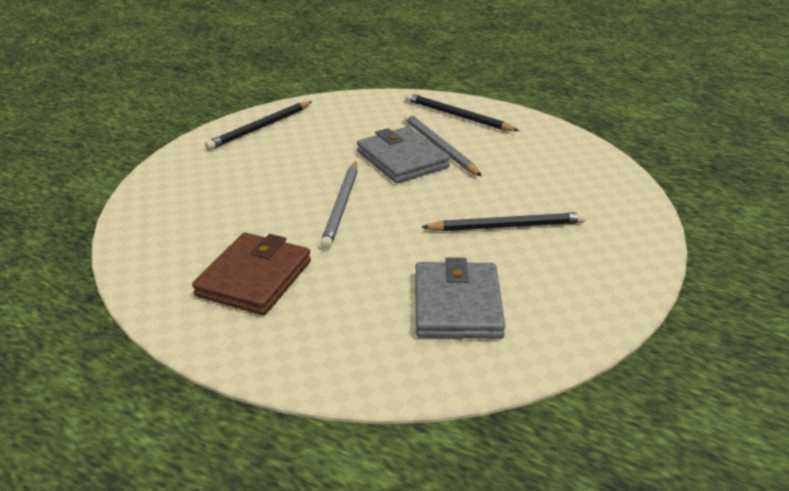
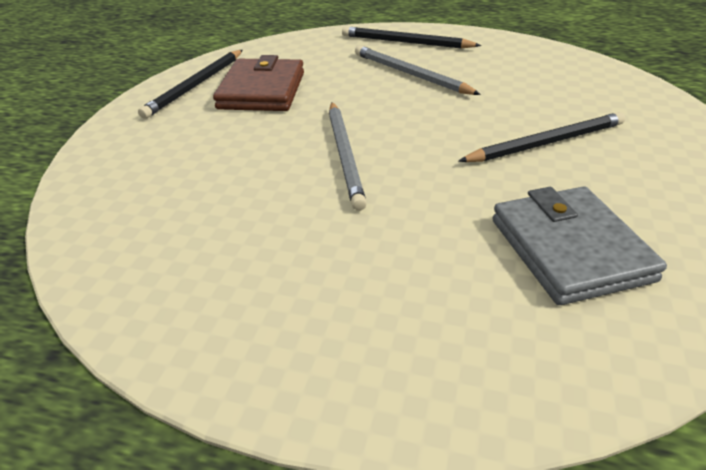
camera: 15 degrees left, 5 degrees up
(254, 278) = (289, 270): brown wallet -> brown wallet (262, 90)
(402, 160) = (379, 93): grey wallet -> none

